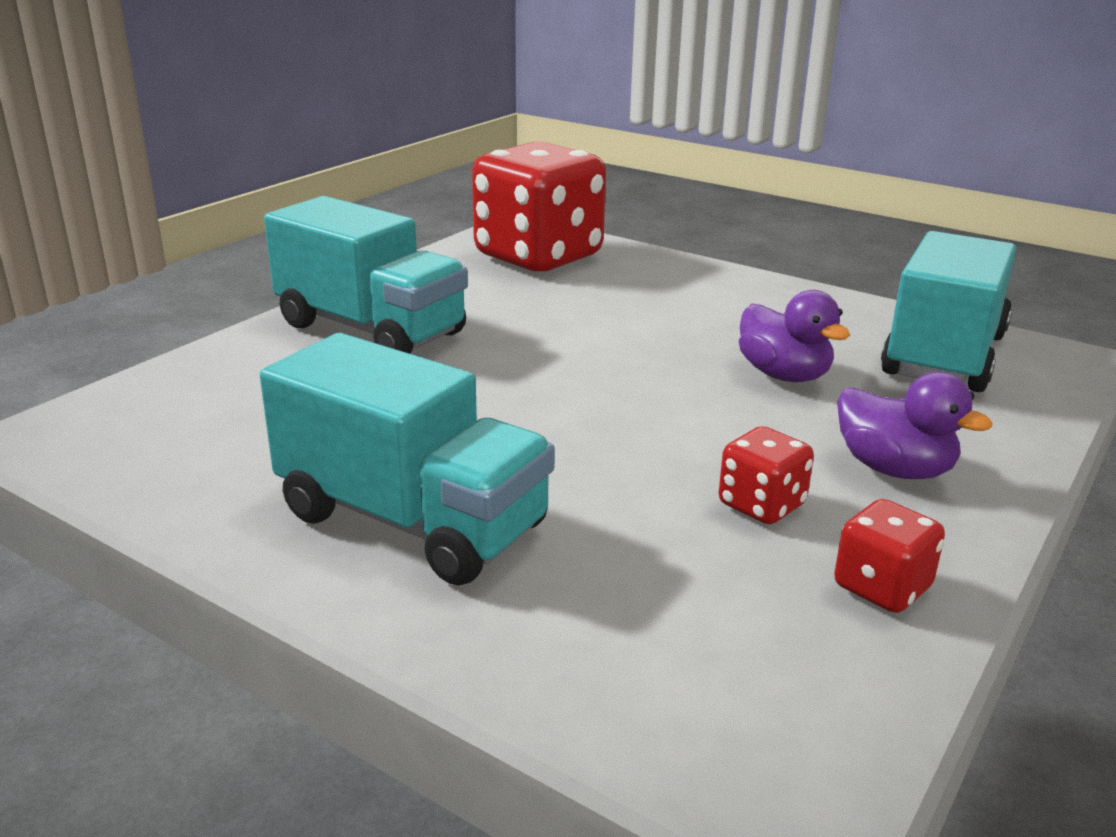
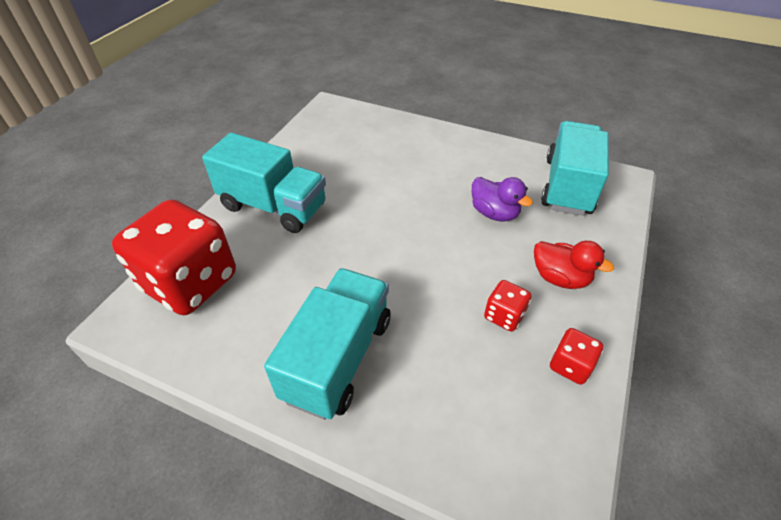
camera: 10 degrees left, 20 degrees up
(412, 521) = (338, 358): turquoise truck -> turquoise truck turned 90 degrees counterclockwise
(538, 257) = (347, 131): red dice -> red dice (190, 283)
(894, 469) = (560, 278): purple duck -> red duck

